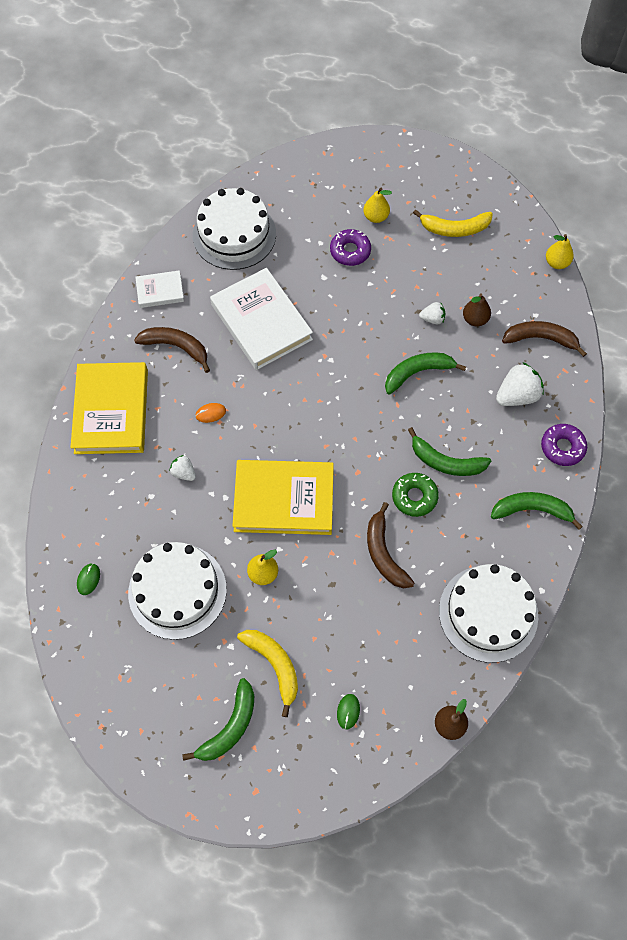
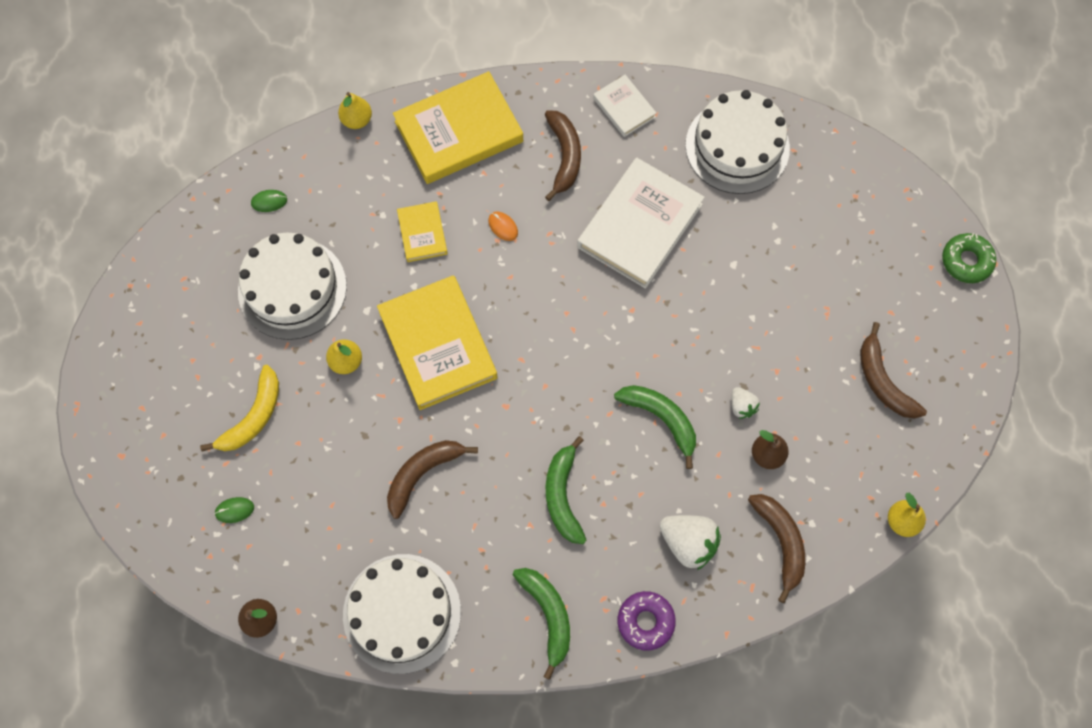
camera: 65 degrees right, 5 degrees up
(184, 473) = (422, 233): white strawberry -> yellow book
(230, 727) = (174, 403): green banana -> none
(350, 251) = (784, 277): purple donut -> none
(376, 217) = (848, 285): yellow pear -> yellow pear (357, 120)
(414, 497) = (504, 478): green donut -> green donut (966, 261)
(454, 229) = (882, 381): yellow banana -> brown banana

